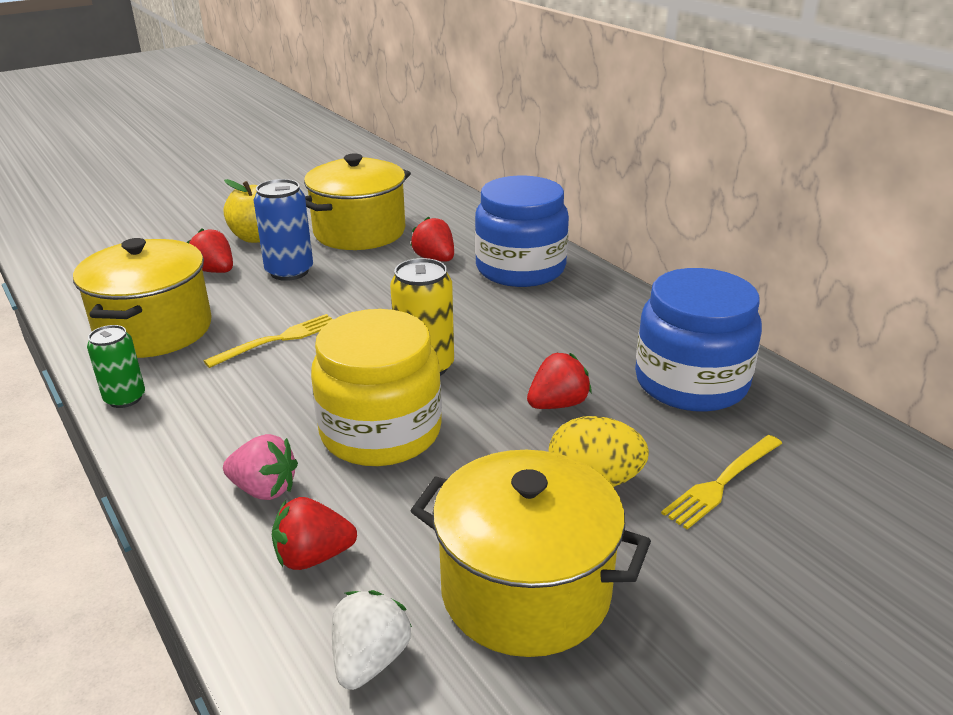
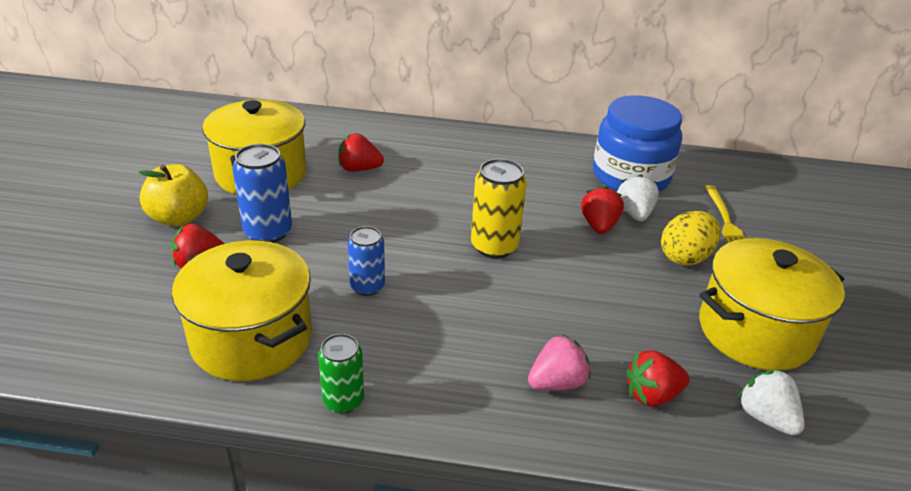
camera: 50 degrees left, 5 degrees up
(278, 340) = (367, 286): yellow fork -> blue can
(313, 557) = (652, 395): red strawberry -> red strawberry turned 45 degrees clockwise
(381, 432) = (548, 302): yellow jar -> none
(520, 268) = (427, 150): blue jar -> none
(621, 415) = (634, 213): none -> white strawberry

